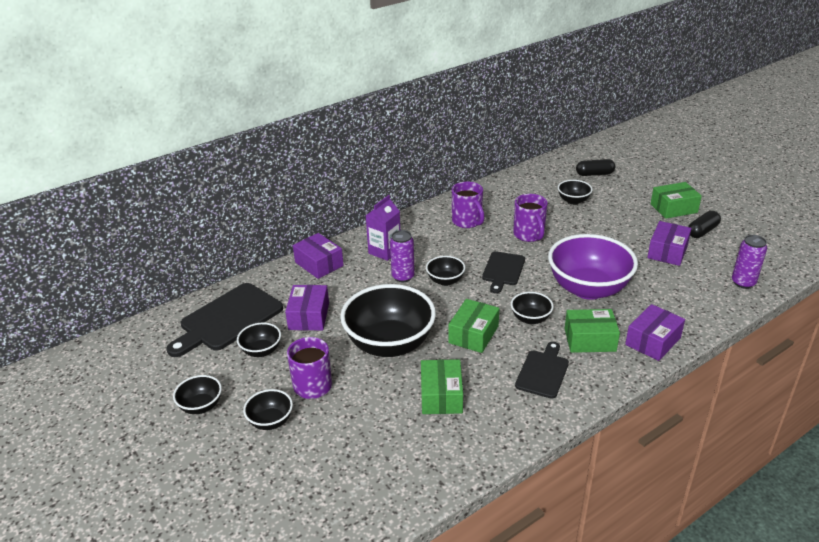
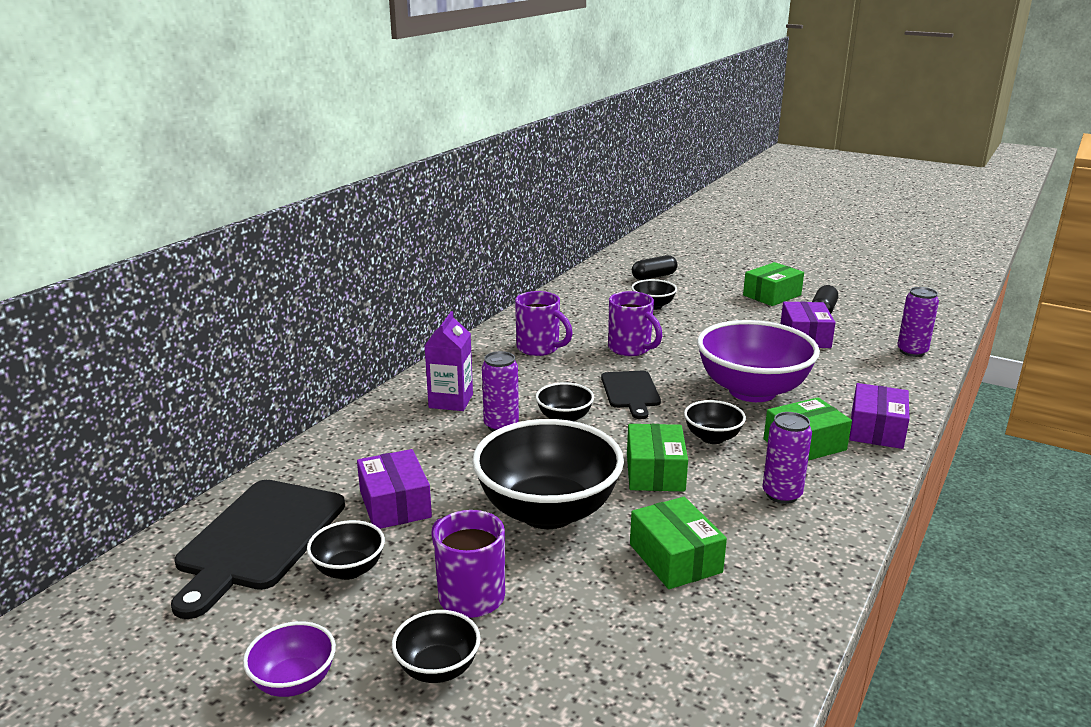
camera: 25 degrees left, 10 degrees down
(201, 406) = (294, 681): black bowl -> purple bowl
(319, 264) = (362, 435): purple box -> none
(543, 372) = (782, 494): black cutting board -> purple can

